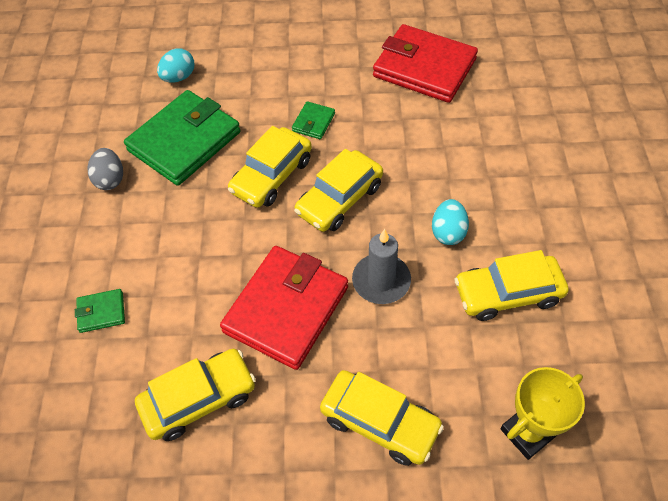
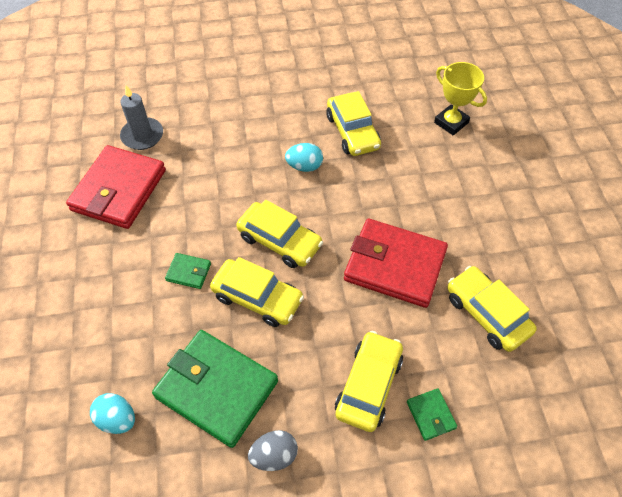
camera: 100 degrees left, 0 degrees up
(380, 422) = (468, 197): yellow car -> yellow car (368, 385)
(381, 281) = (356, 205): grey candle -> grey candle (142, 136)

